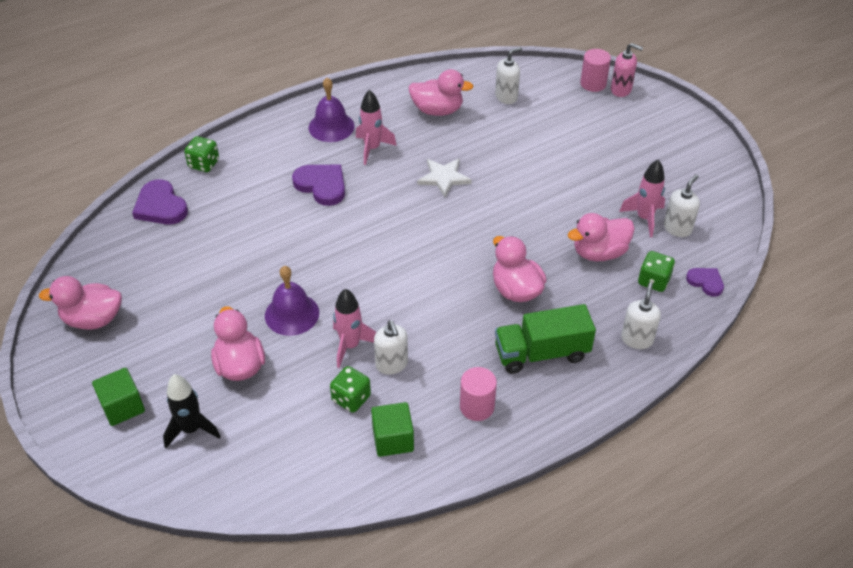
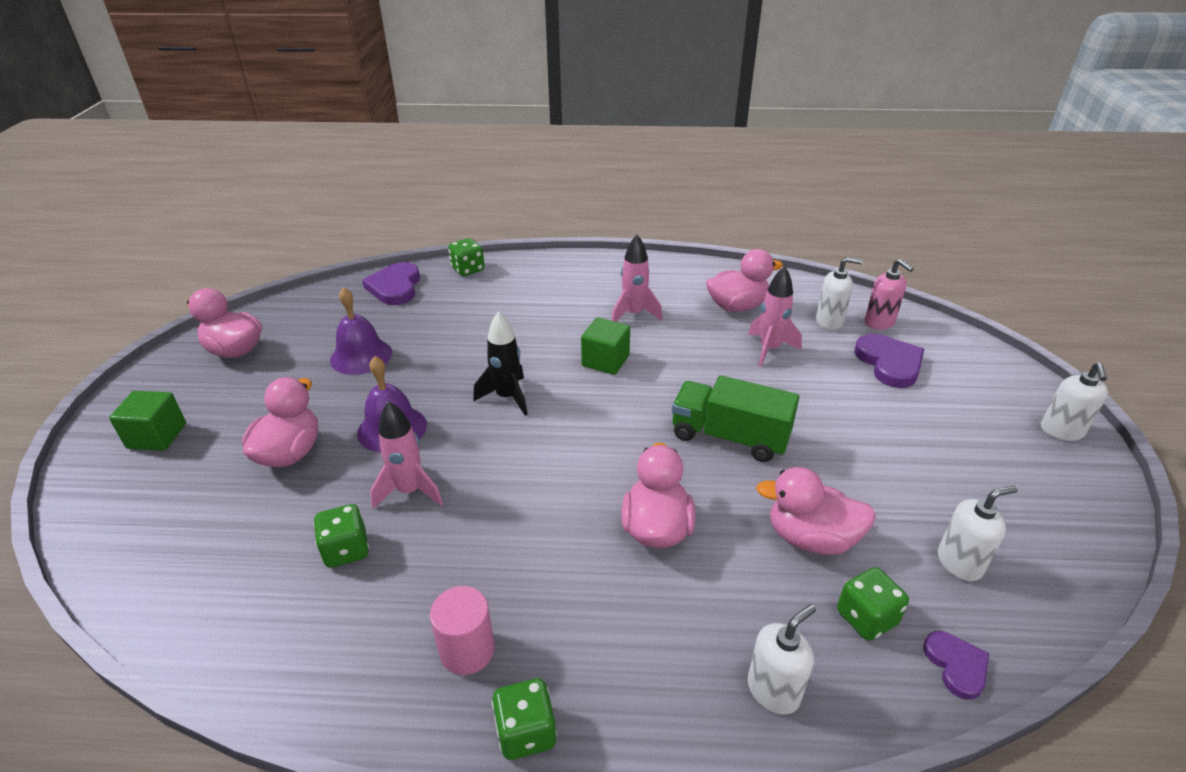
camera: 35 degrees right, 10 degrees down
(191, 429) = (176, 491): black rocket -> black rocket (507, 397)
(322, 185) = (550, 326): purple heart -> purple heart (889, 363)
(331, 126) = (613, 282): purple bell -> purple bell (361, 356)
(391, 364) = (428, 536): white soap dispenser -> white soap dispenser (1061, 431)
(393, 439) = (333, 628): green cube -> green cube (605, 361)
(437, 110) = (737, 306): pink duck -> pink duck turned 60 degrees counterclockwise
(444, 178) = (683, 370): white star -> none
(541, 353) = (616, 628): green truck -> green truck (729, 437)
(542, 423) = (526, 732): none -> green dice
(593, 84) = (954, 346): pink cylinder -> none
(621, 90) = (990, 365): pink soap dispenser -> pink soap dispenser (879, 322)
(644, 218) = (914, 525): pink rocket -> pink rocket (769, 349)

